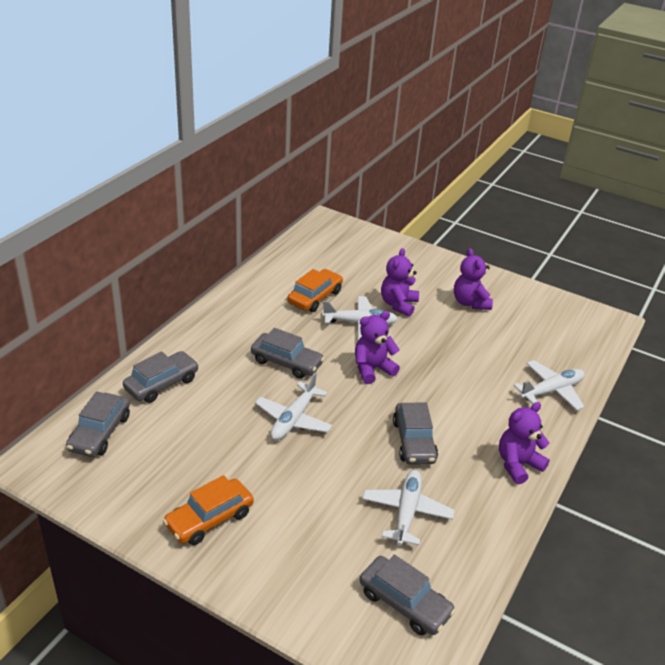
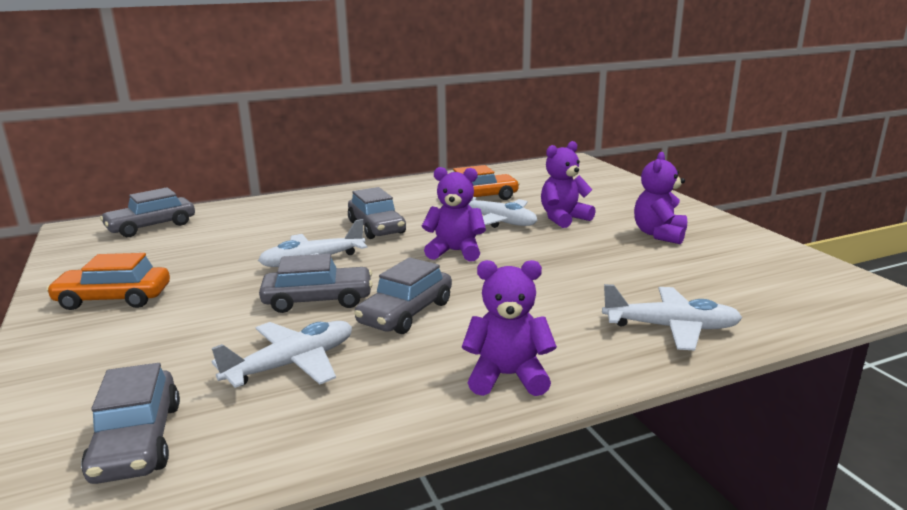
camera: 40 degrees right, 15 degrees down
(162, 384) = (249, 214): grey car -> grey car (318, 300)

